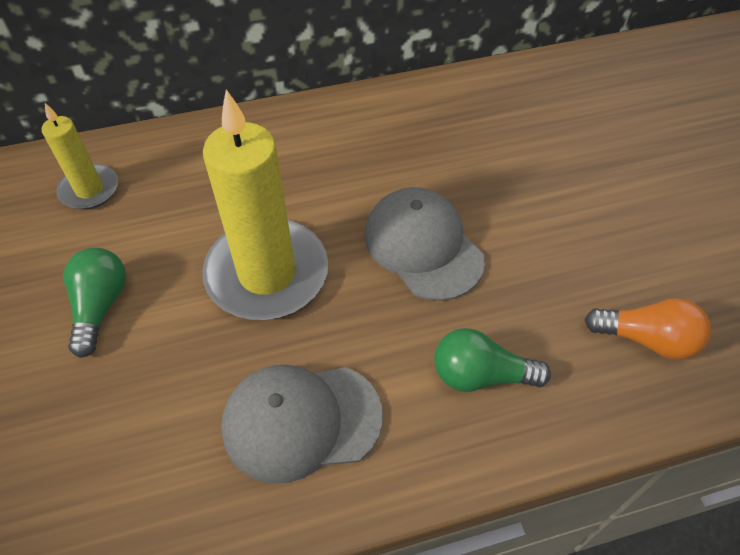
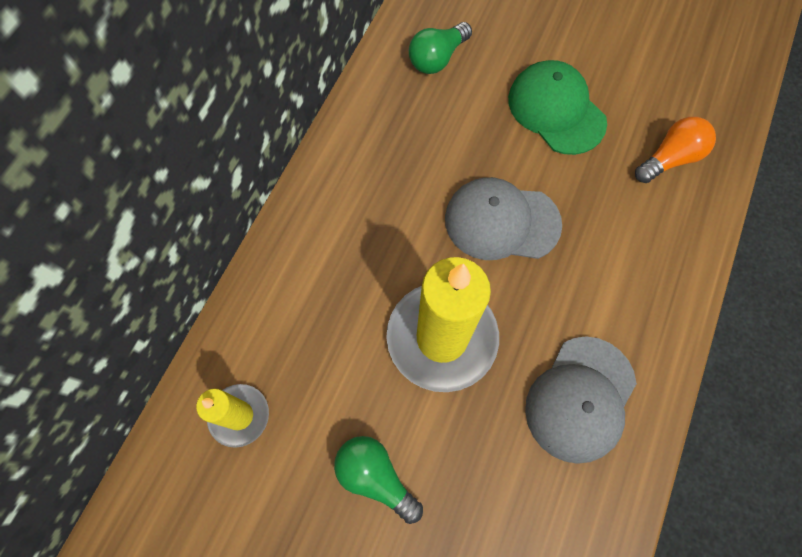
camera: 50 degrees left, 15 degrees up
(481, 375) = (626, 268): green light bulb -> green light bulb (437, 58)
(583, 216) = (556, 110): none -> green cap

